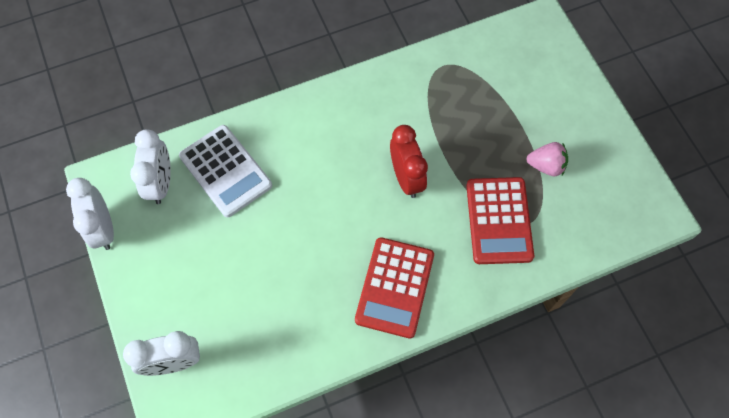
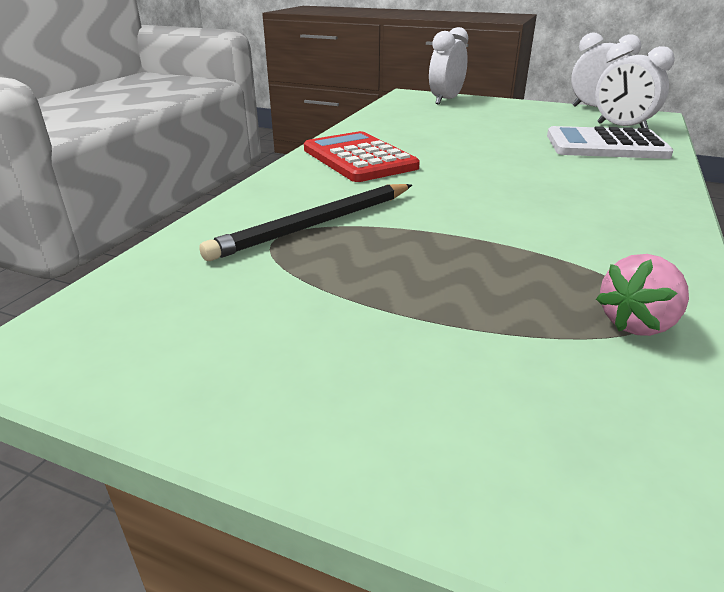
camera: 135 degrees right, 35 degrees down
(406, 178) = (468, 204): red clock -> none
(499, 221) = (316, 224): red calculator -> black pencil
(546, 166) = (316, 296): pink strawberry -> pink strawberry (637, 323)

